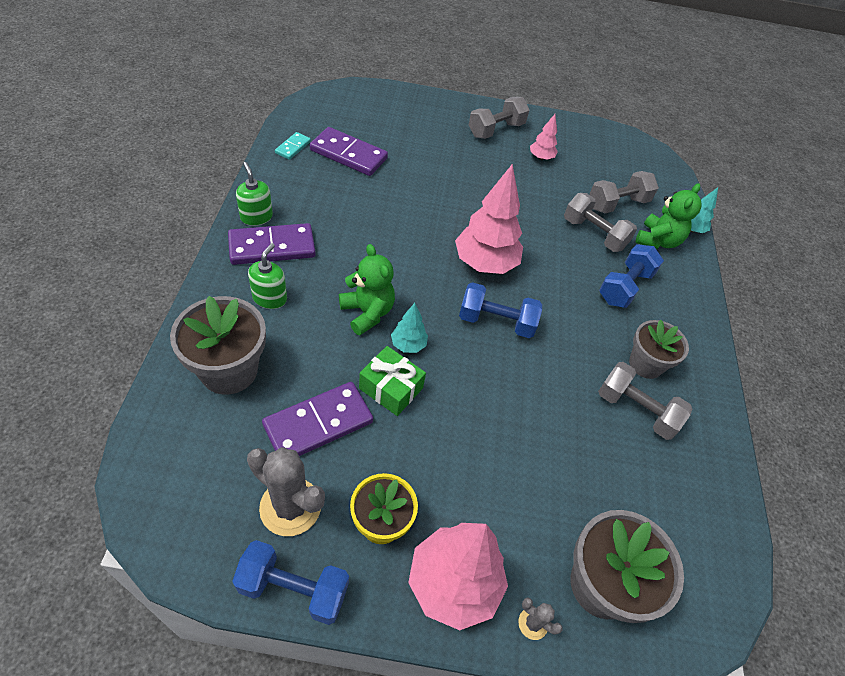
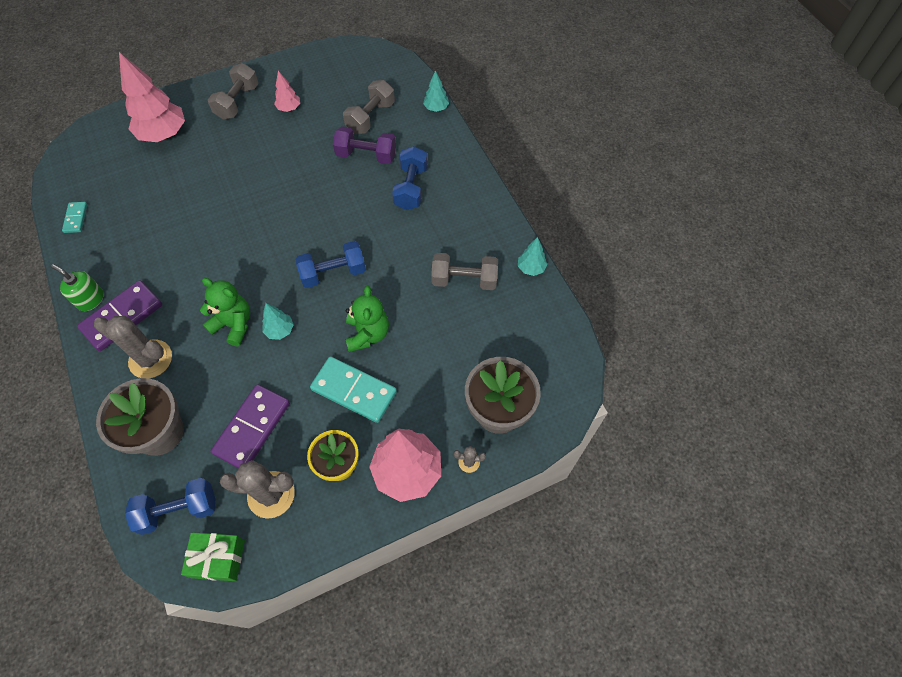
camera: 25 degrees left, 10 degrees up
(270, 298) = (150, 359): green soap dispenser -> grey cactus
(293, 589) = (308, 541): blue dumbbell -> blue dumbbell (178, 510)
(348, 154) = (128, 197): purple domino -> none
(391, 388) = (287, 370): green gift -> green gift (218, 558)
(447, 452) = (354, 390): none -> turquoise domino
(485, 264) = (298, 230): pink tree -> pink tree (164, 134)
(594, 234) = (366, 155): grey dumbbell -> purple dumbbell
(645, 364) = (454, 241): grey flower pot -> none
(657, 240) = (416, 133): green teddy bear -> green teddy bear (367, 334)
(723, 443) = (531, 268): none -> turquoise tree

